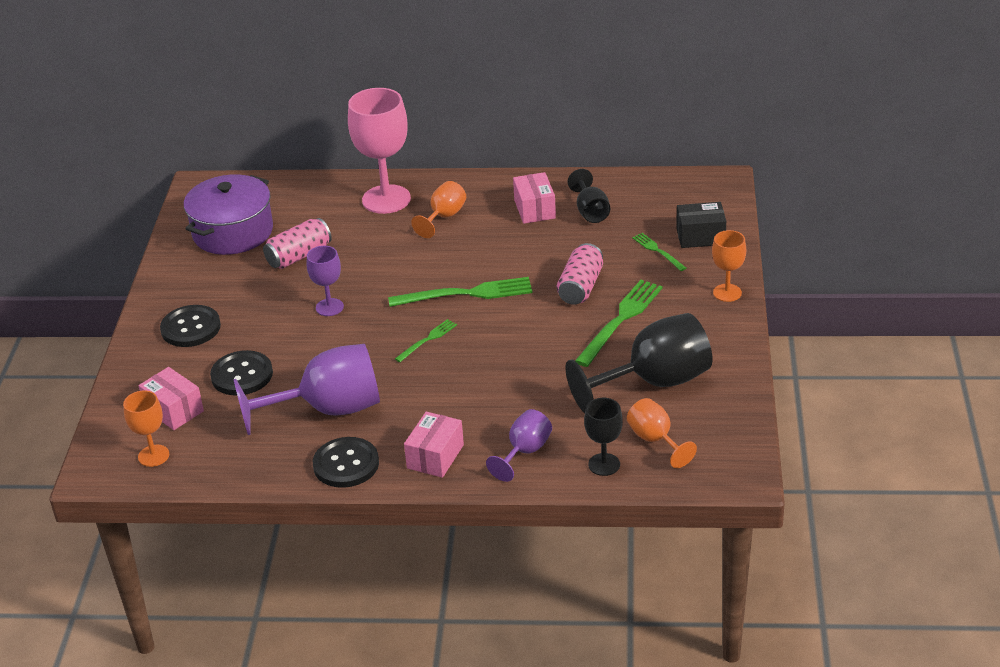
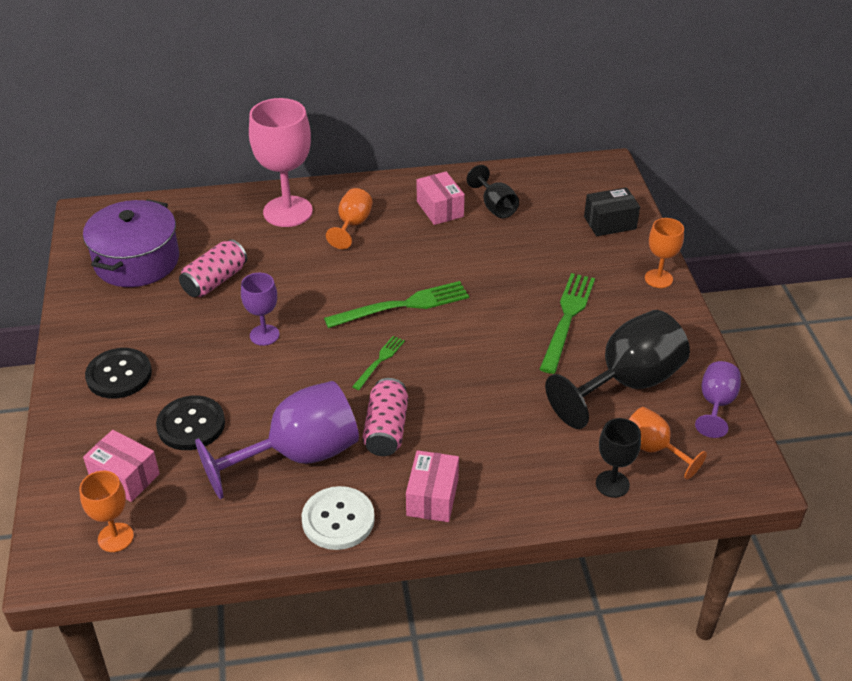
camera: 15 degrees left, 5 degrees up
(346, 464) = (338, 520): black button -> white button
(524, 452) = (525, 480): purple goblet -> purple goblet (716, 404)
(580, 287) = (514, 287): pink can -> pink can (386, 429)
(658, 251) = (575, 241): green fork -> none

